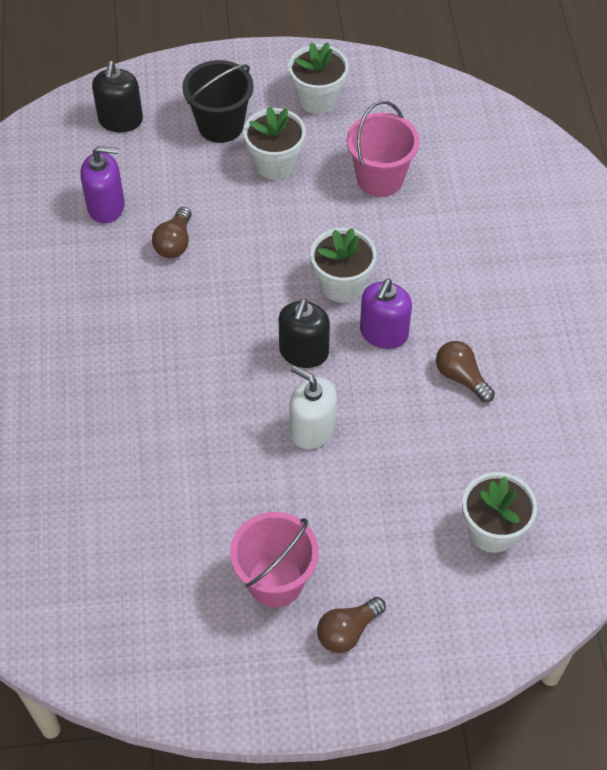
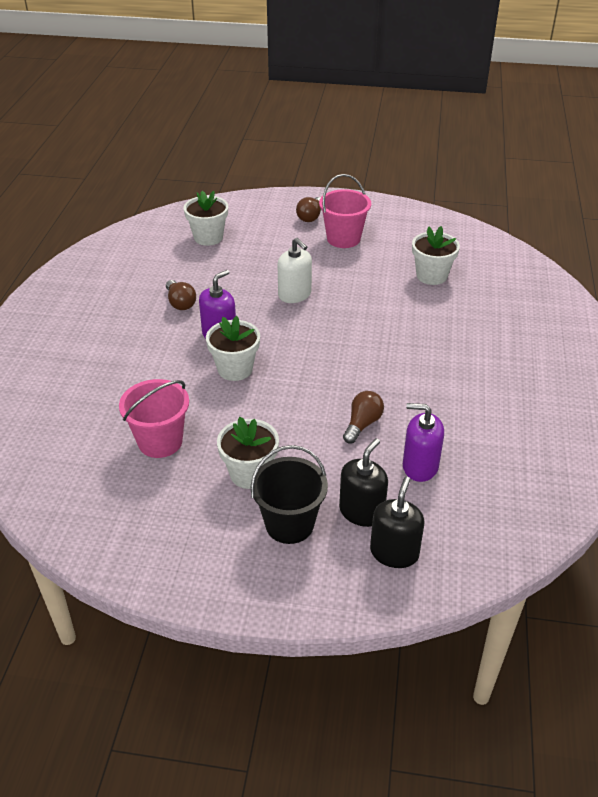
camera: 165 degrees left, 15 degrees down
(304, 352) = (283, 334): black soap dispenser -> black soap dispenser (361, 511)
(318, 100) = (178, 531): white flower pot -> white flower pot (431, 276)
(347, 631) = (310, 217): brown light bulb -> brown light bulb turned 135 degrees clockwise

